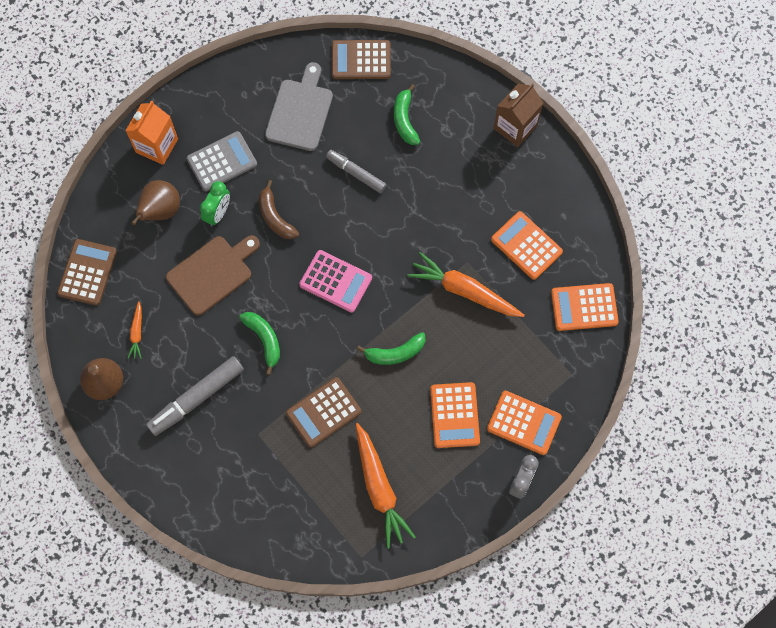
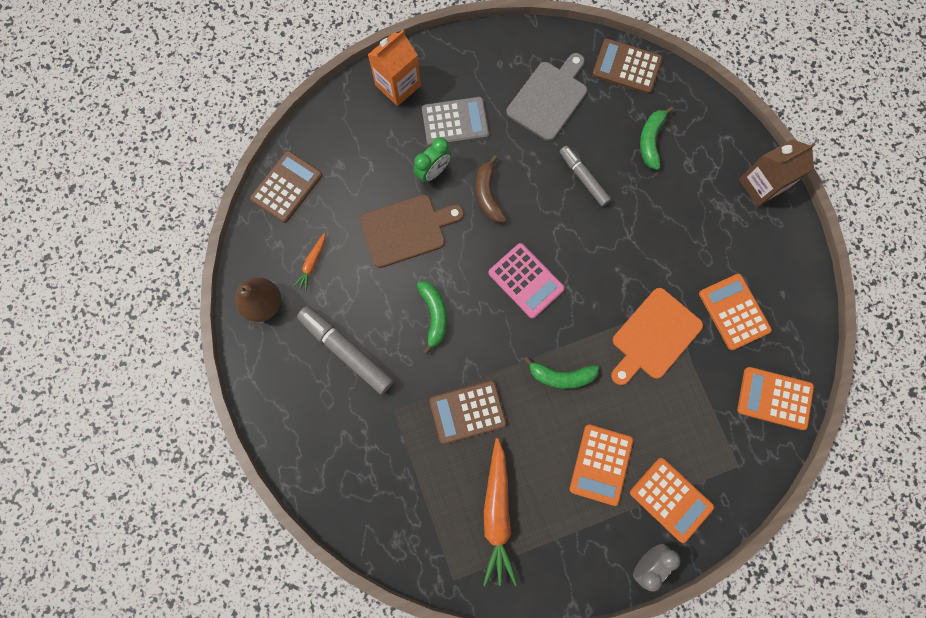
camera: 20 degrees right, 5 degrees up
(161, 211) = (379, 150): brown pear -> none
(196, 398) = (346, 351): grey marker -> grey marker turned 60 degrees clockwise
(464, 291) = (654, 336): orange carrot -> orange cutting board

